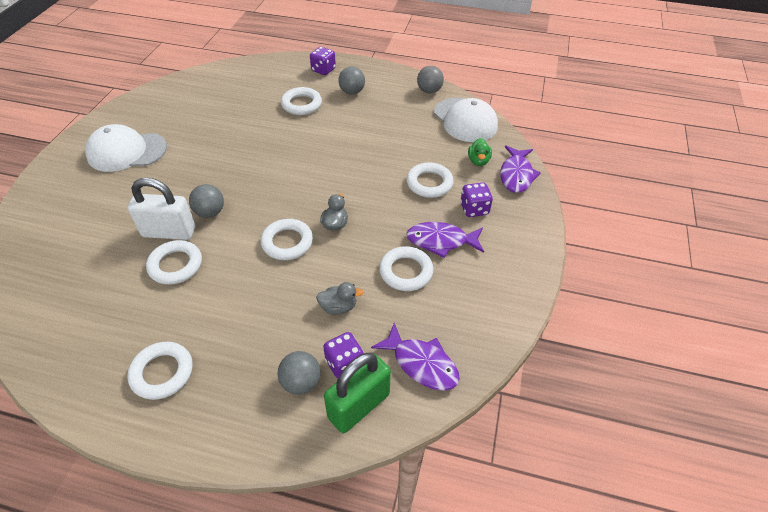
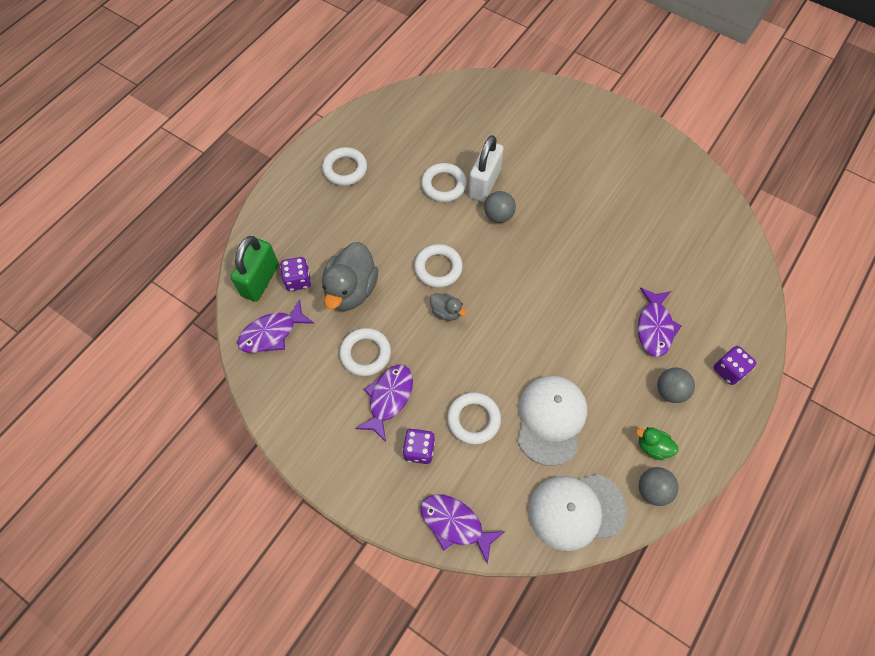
camera: 110 degrees right, 15 degrees up
(127, 151) = (608, 160): white cap -> white cap (551, 419)
(301, 104) = (654, 327): white ring -> purple fish
(301, 382) = (297, 249): grey ball -> none
(338, 307) = (351, 290): grey duck -> grey duck, size x2.03
(359, 406) = (260, 280): green padlock -> green padlock turned 45 degrees clockwise
(478, 161) = (493, 490): green duck -> green duck (652, 447)

